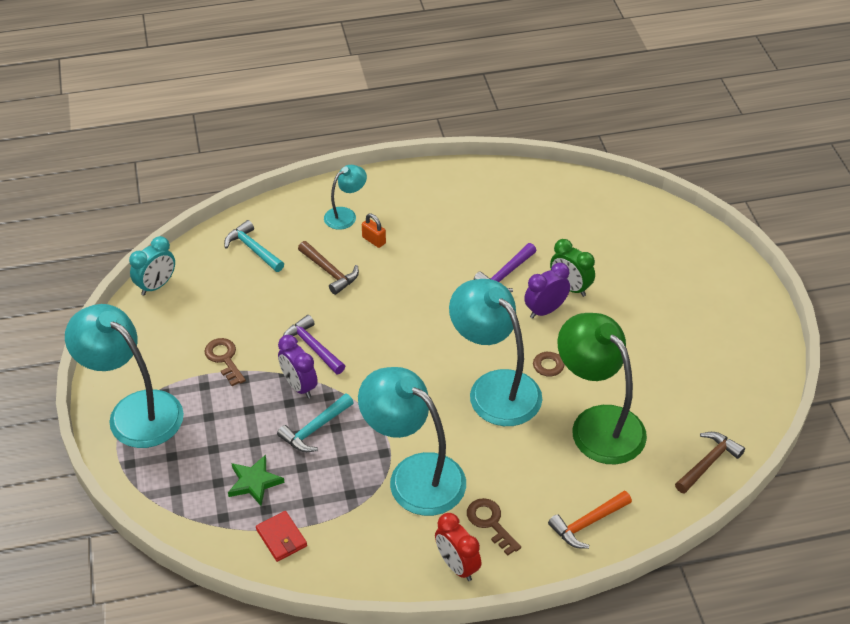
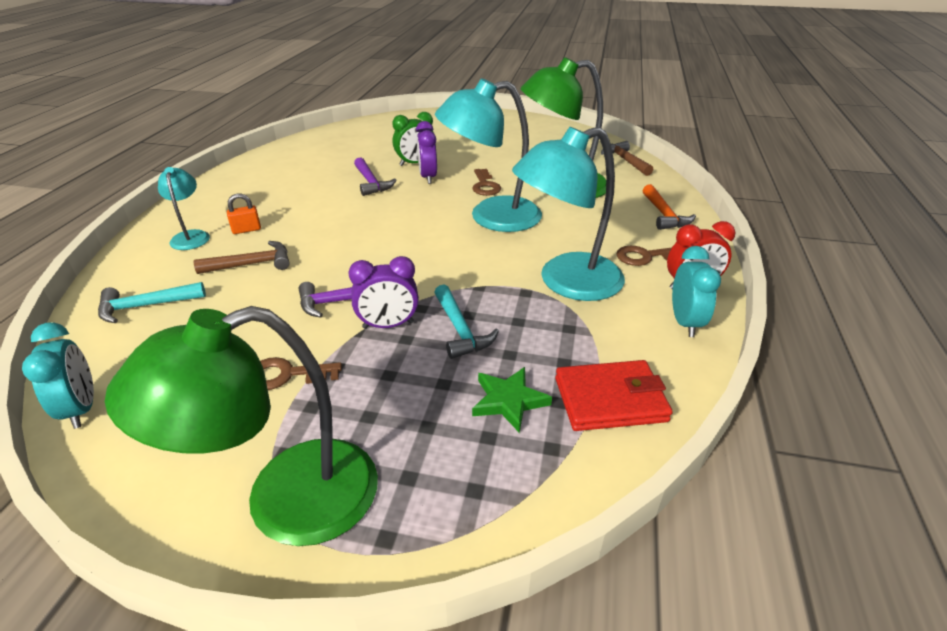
camera: 65 degrees left, 10 degrees down
(134, 411) = (286, 501): turquoise lamp -> green lamp
(281, 538) = (610, 399): red wallet -> red wallet, size x1.57
(398, 569) = (685, 323): none -> turquoise clock

